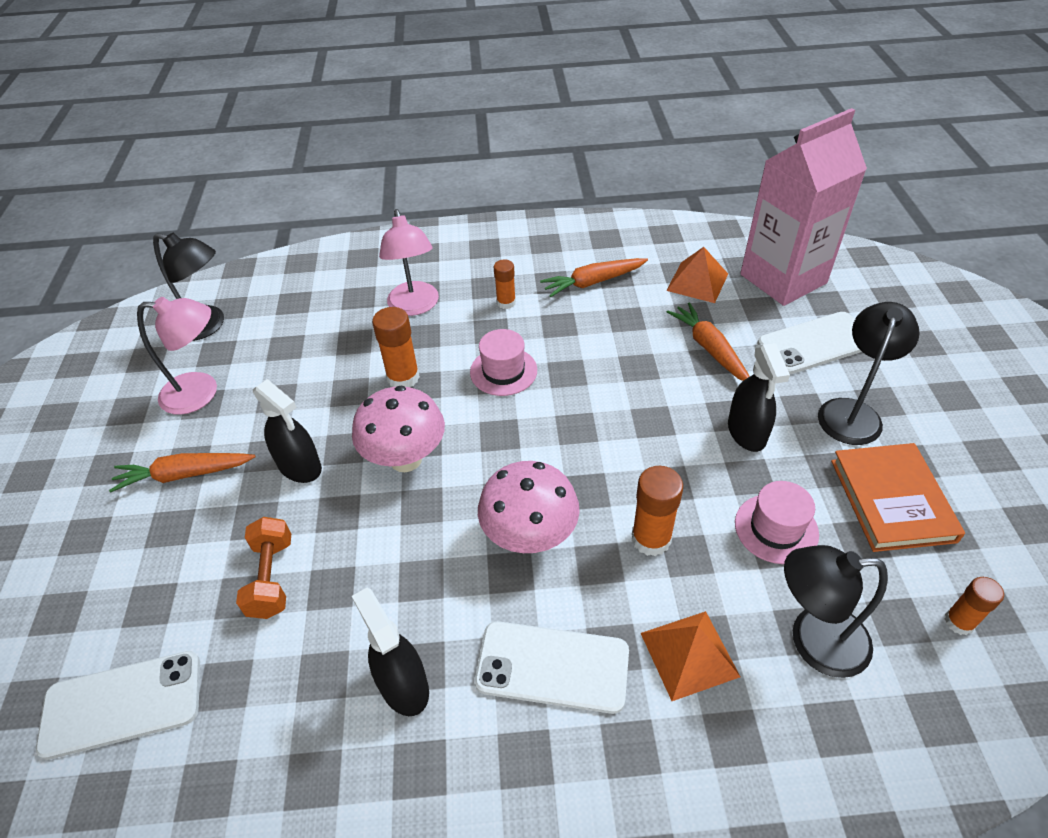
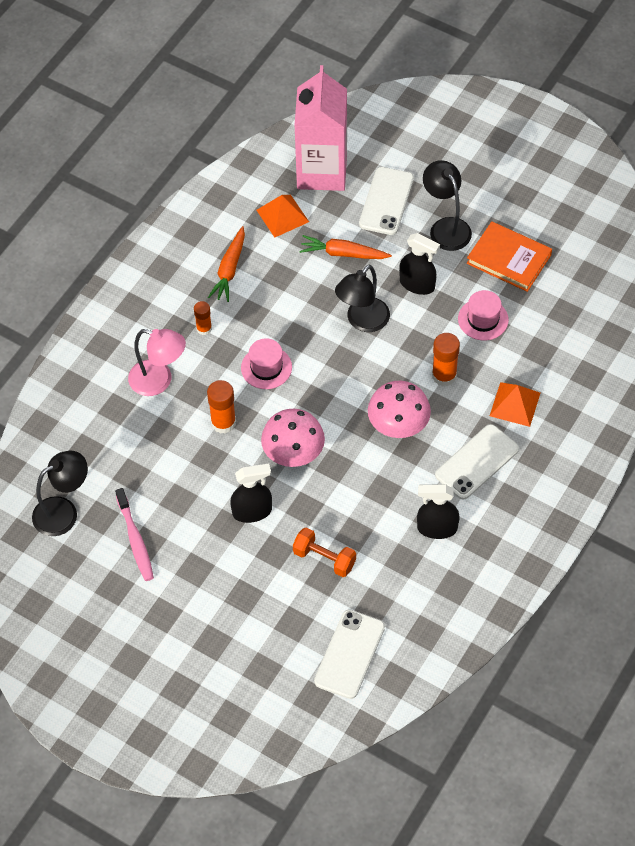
camera: 55 degrees left, 10 degrees up
(184, 475) = (206, 575): orange carrot -> none
(201, 393) = (135, 540): pink lamp -> pink toothbrush
(813, 641) = (547, 352): black lamp -> black lamp (362, 321)
(959, 622) = (584, 290): orange glue stick -> none

